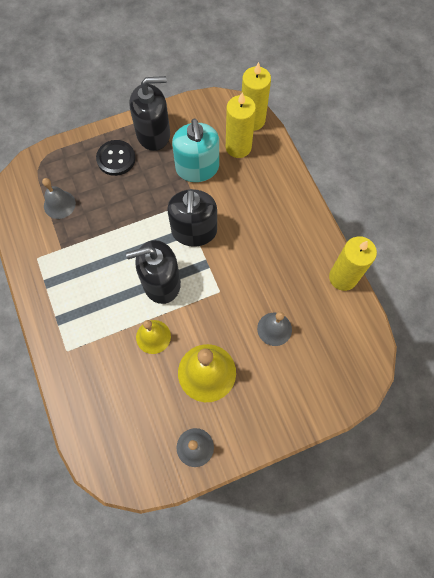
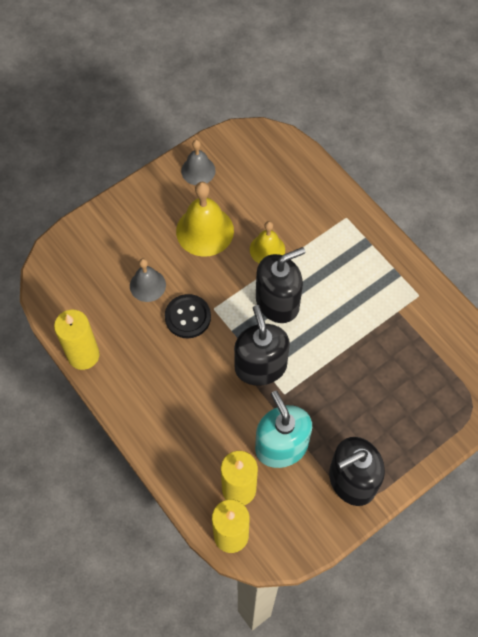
camera: 165 degrees right, 5 degrees down
(59, 204) = (424, 359): grey bell -> none
(116, 159) = (384, 433): black button -> black button (188, 317)

